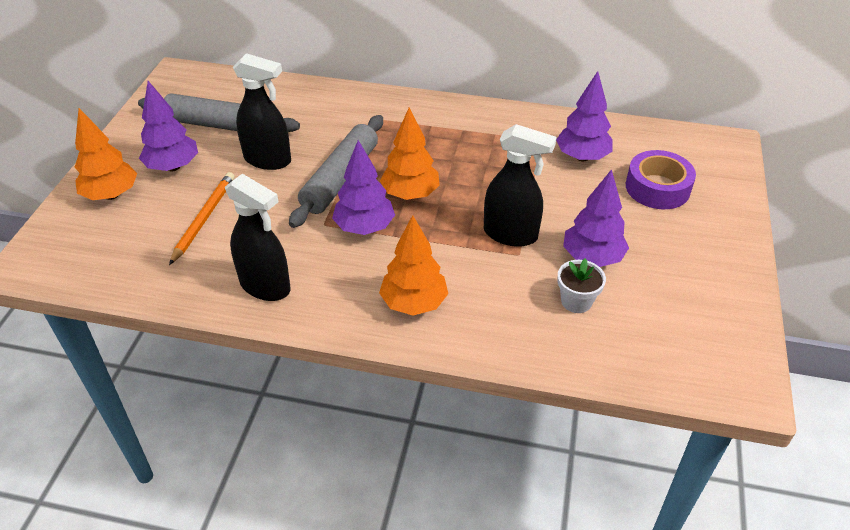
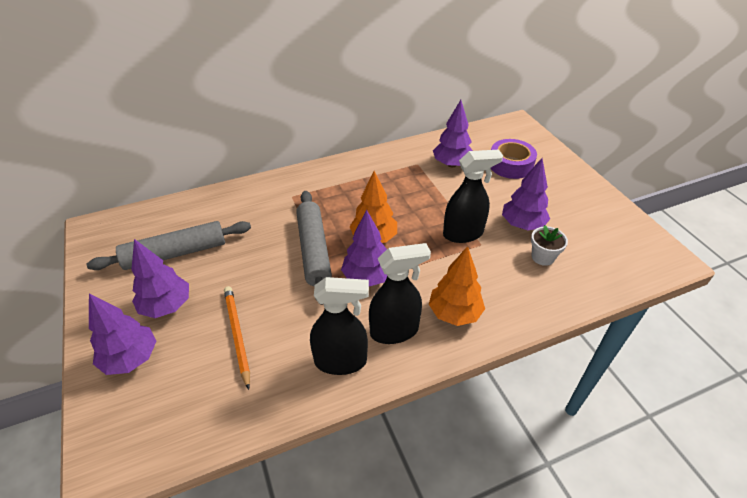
camera: 35 degrees left, 0 degrees up
(111, 195) = (131, 358): orange tree -> purple tree
(268, 160) = (244, 262): black spray bottle -> black spray bottle (394, 331)

